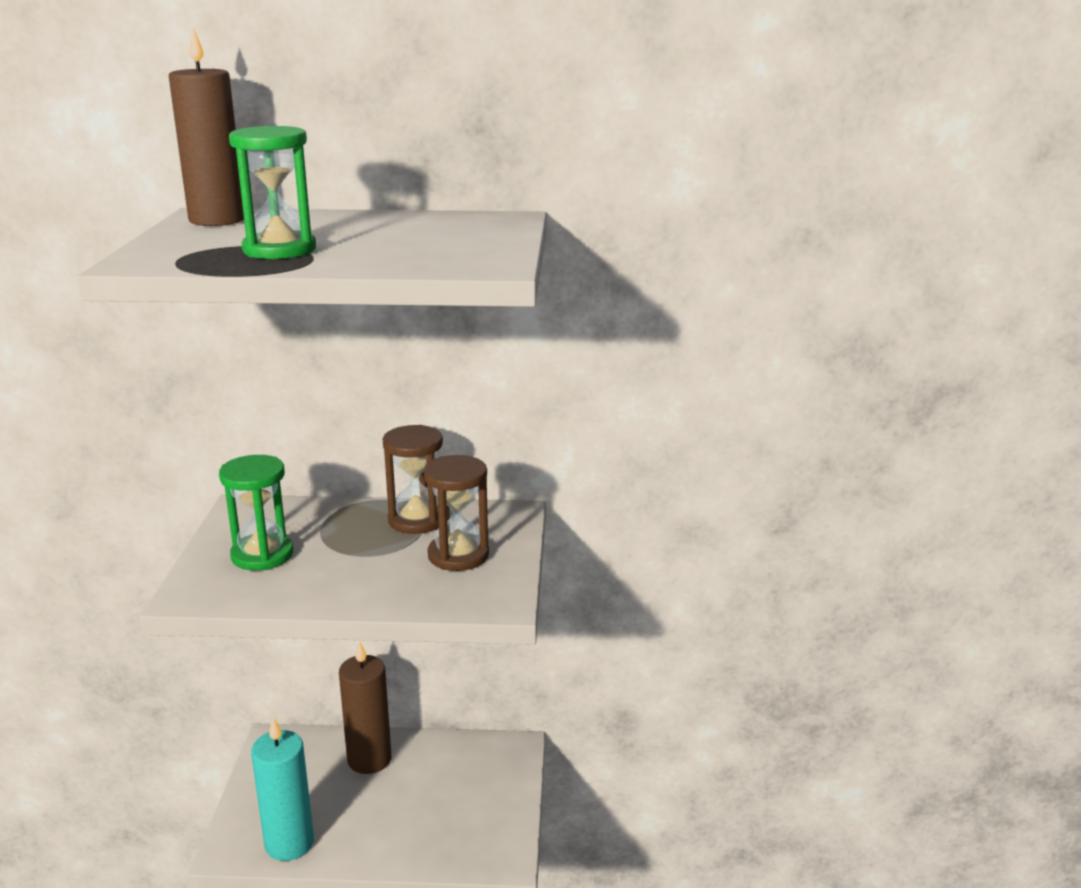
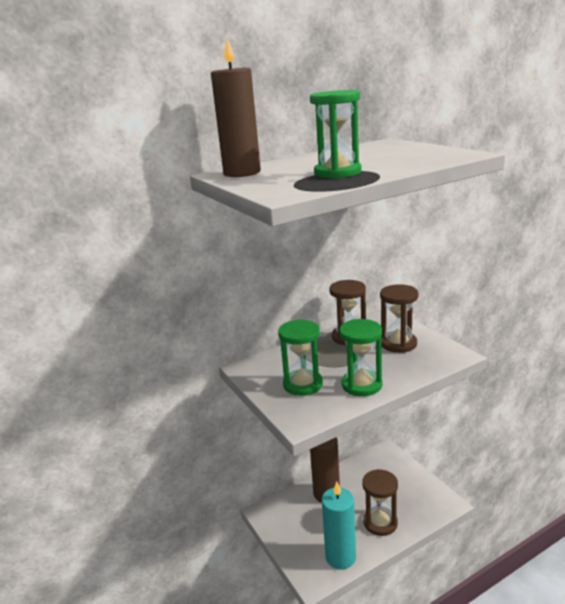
camera: 30 degrees left, 0 degrees up
(320, 586) = (361, 385): none -> green hourglass
(387, 832) = (380, 522): none -> brown hourglass

